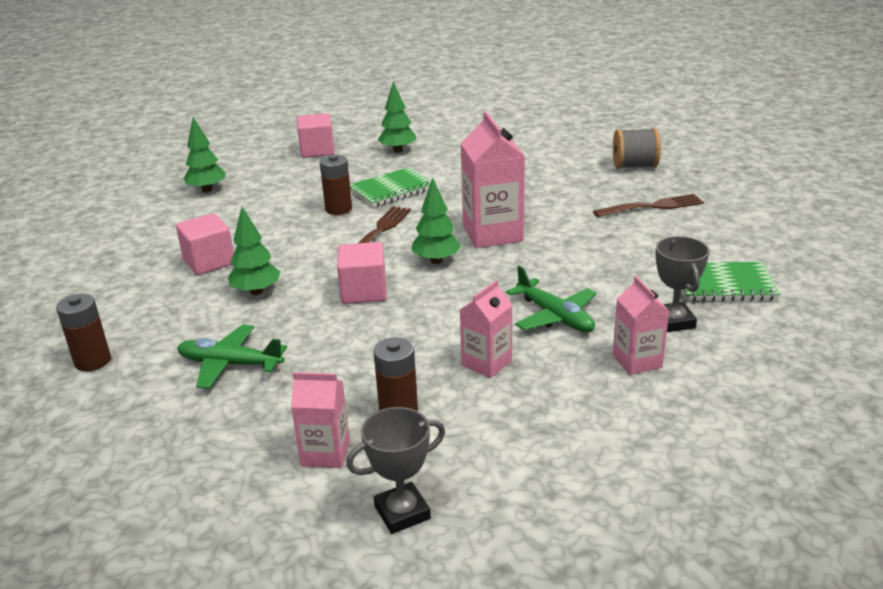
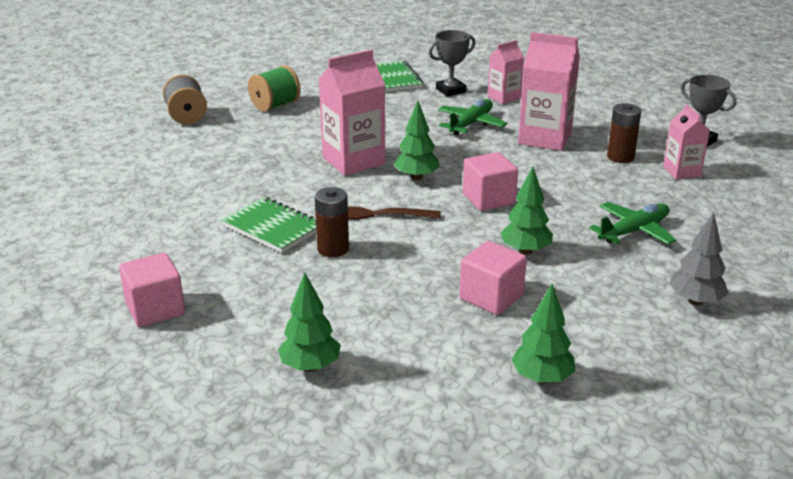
camera: 110 degrees left, 0 degrees up
(93, 361) = (695, 301): brown battery -> grey tree
(230, 364) = (634, 231): green plane -> green plane turned 120 degrees counterclockwise
(398, 150) = (151, 246): green tree -> green tree (542, 378)
(486, 363) = (545, 138): pink carton -> pink carton, size x1.71
(651, 207) = (275, 105): brown fork -> green spool

